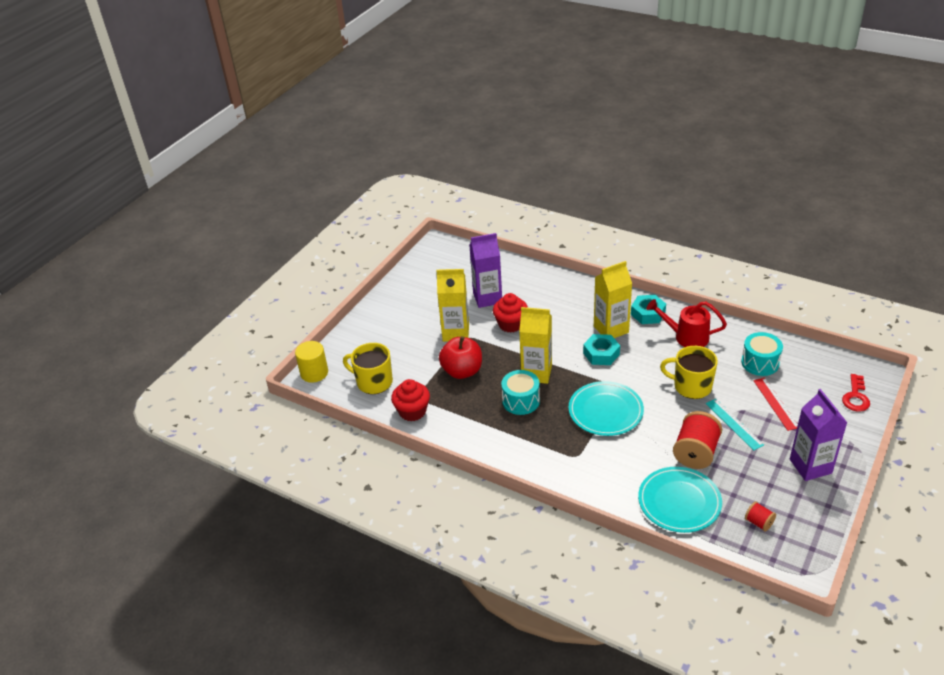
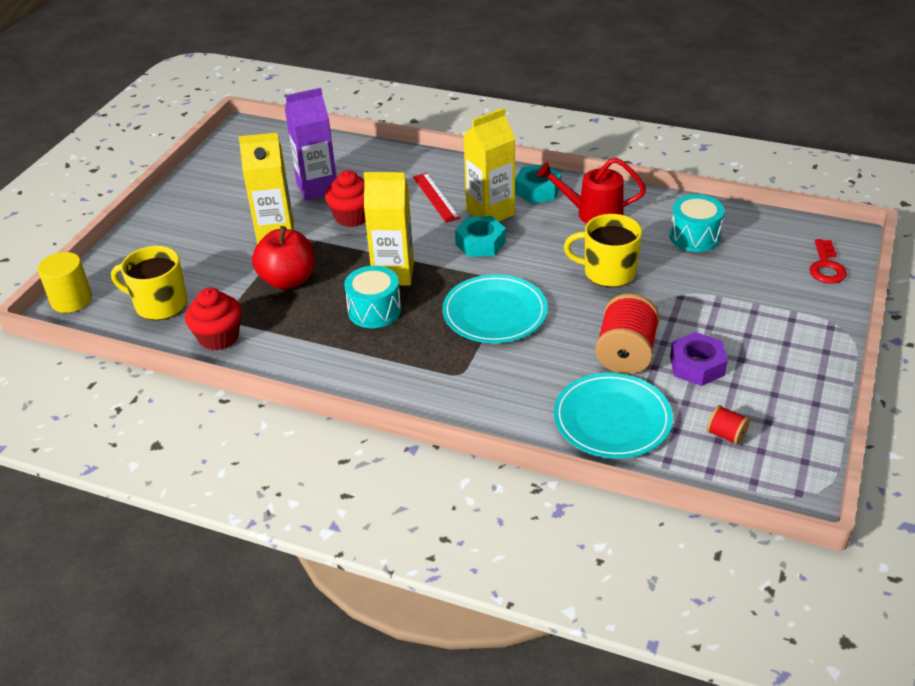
camera: 10 degrees left, 0 degrees up
(734, 424) = (672, 313): turquoise ruler -> none
(746, 467) = (697, 365): none -> purple nut
(775, 403) = (723, 283): red ruler -> red ruler (436, 197)
(810, 466) = (783, 356): purple carton -> none

